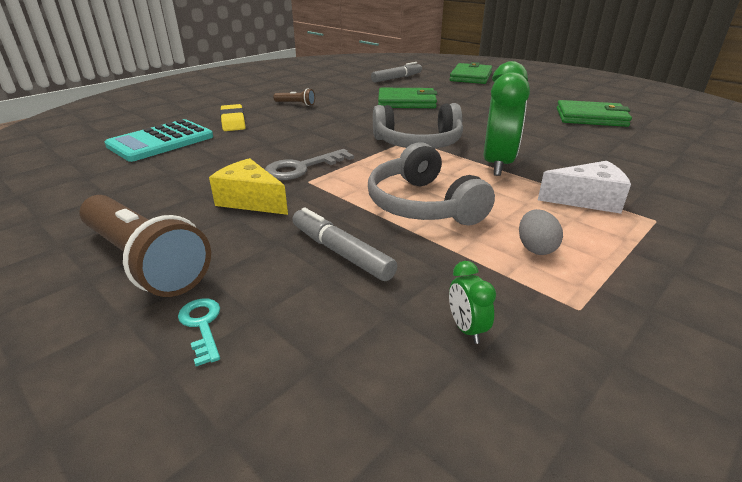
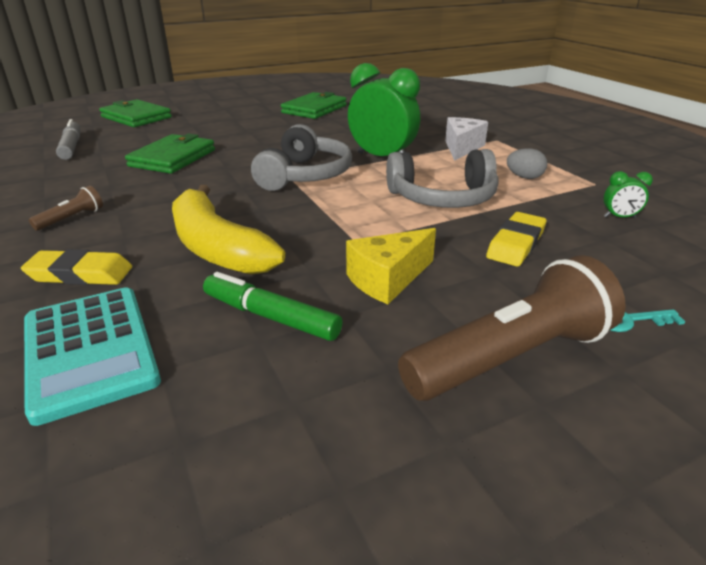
camera: 70 degrees left, 0 degrees up
(194, 173) = (270, 317): none -> green marker
(276, 142) = (217, 247): none -> yellow banana
(302, 168) = (318, 240): grey key -> none
(340, 252) = (516, 244): grey marker -> yellow eraser

